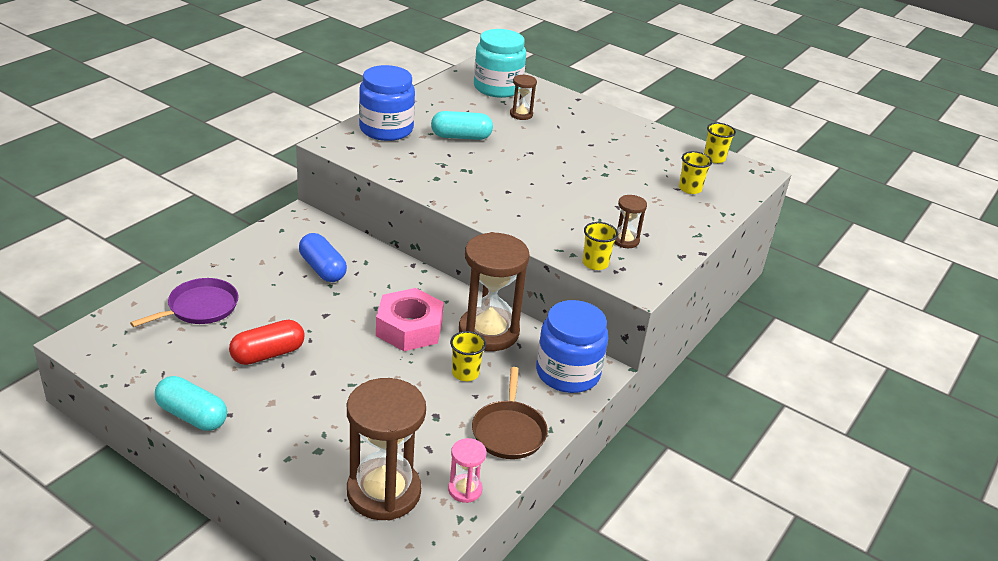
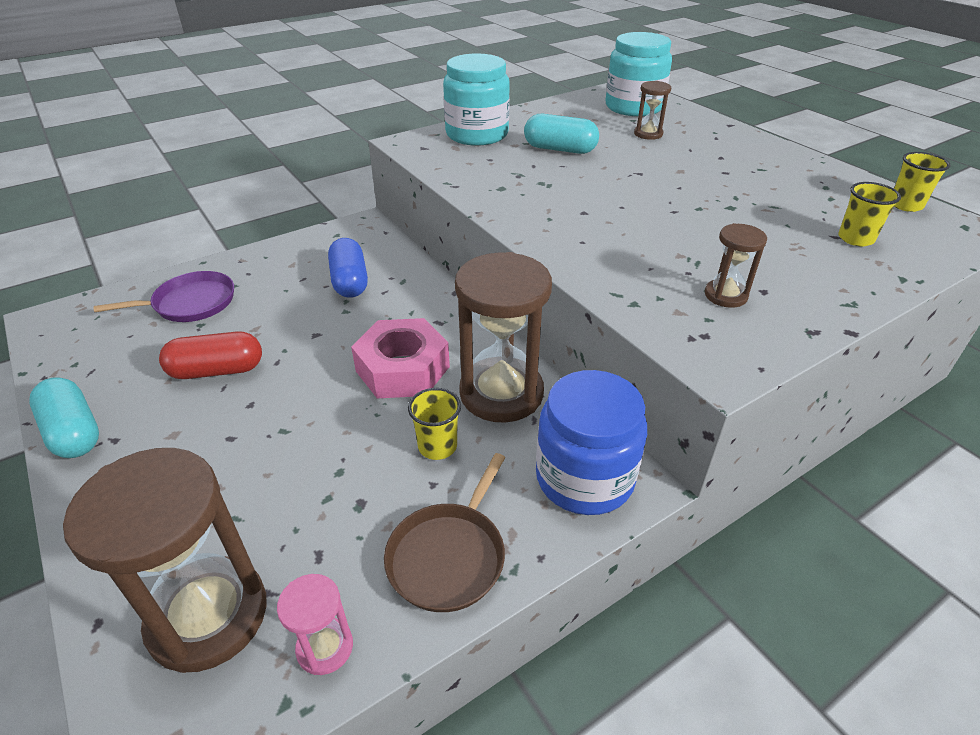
camera: 25 degrees right, 5 degrees up
(386, 129) = (477, 134): blue jar -> turquoise jar
(595, 263) = (663, 321): yellow cup -> none

